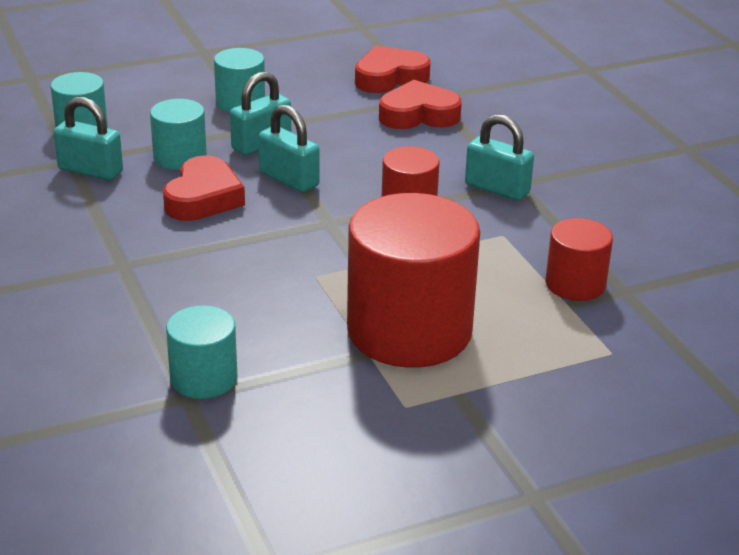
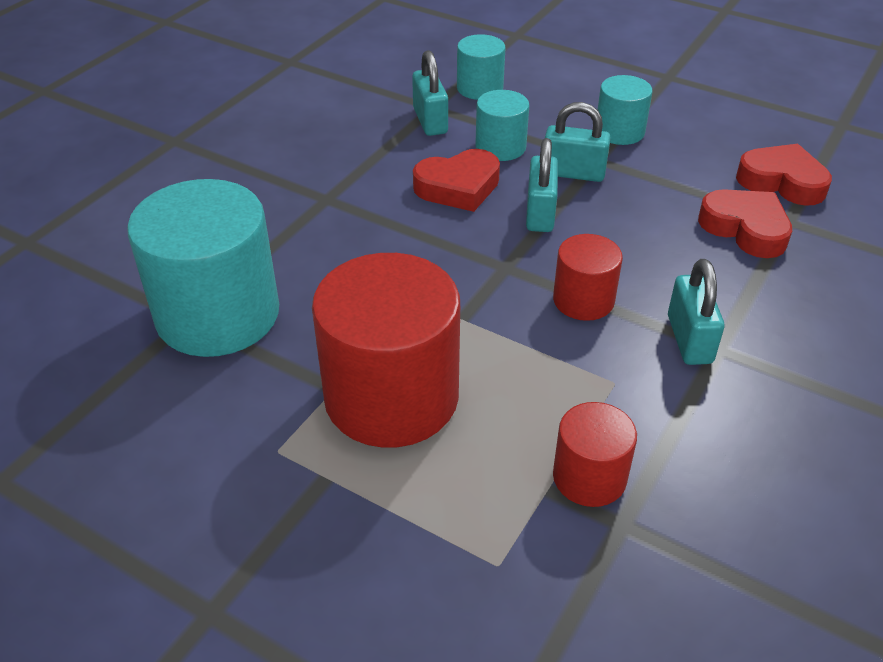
camera: 55 degrees right, 10 degrees up
(204, 378) = (218, 314): turquoise cylinder -> turquoise cylinder, size x1.97

